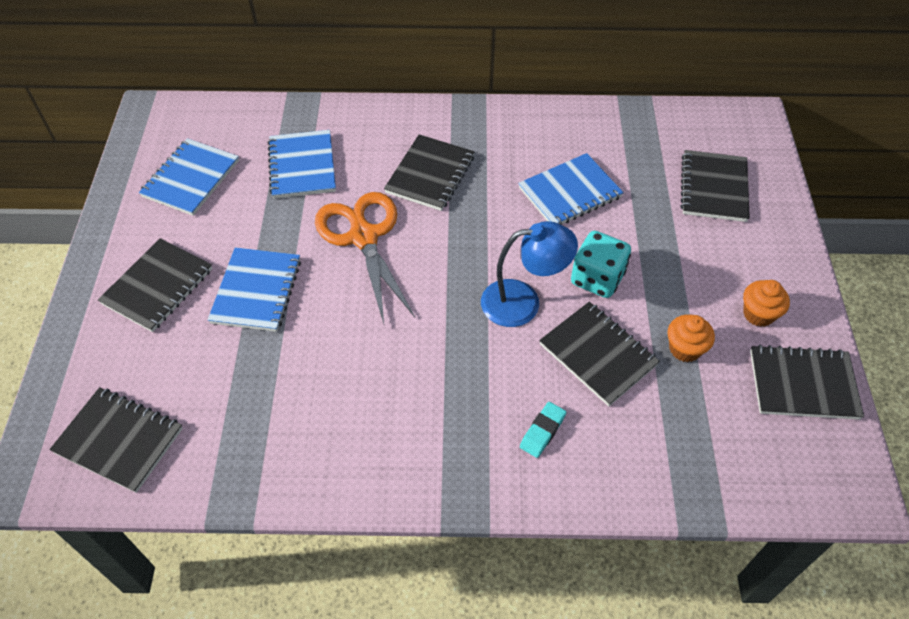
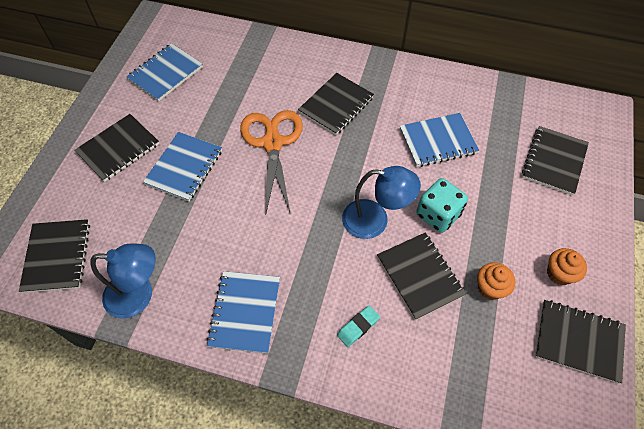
camera: 15 degrees right, 5 degrees up
(119, 440) = (57, 256): black notebook -> black notebook turned 45 degrees clockwise
(249, 462) = (139, 295): none -> blue lamp
(302, 166) = (246, 80): blue notebook -> blue notebook (245, 312)

